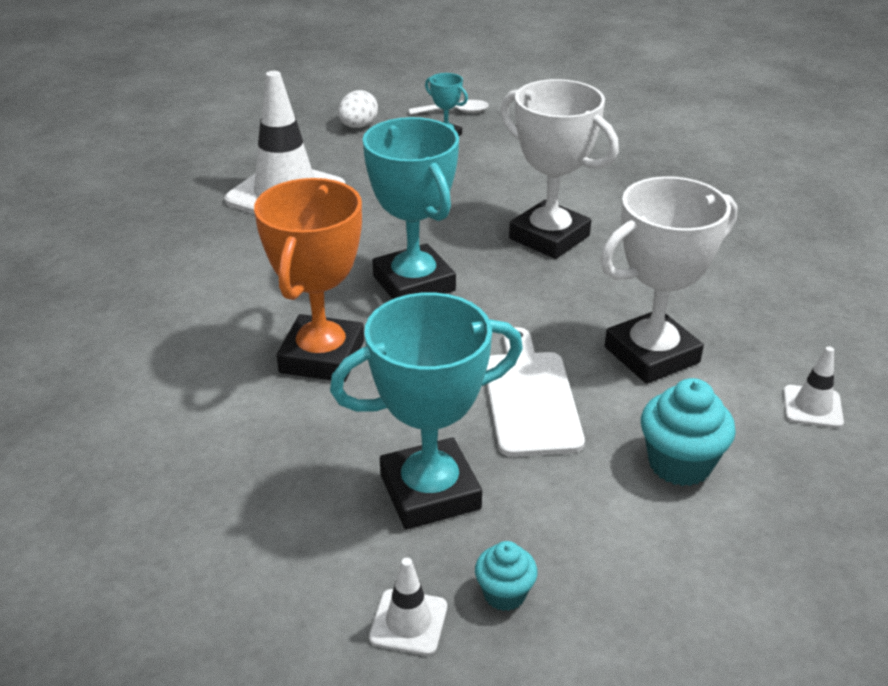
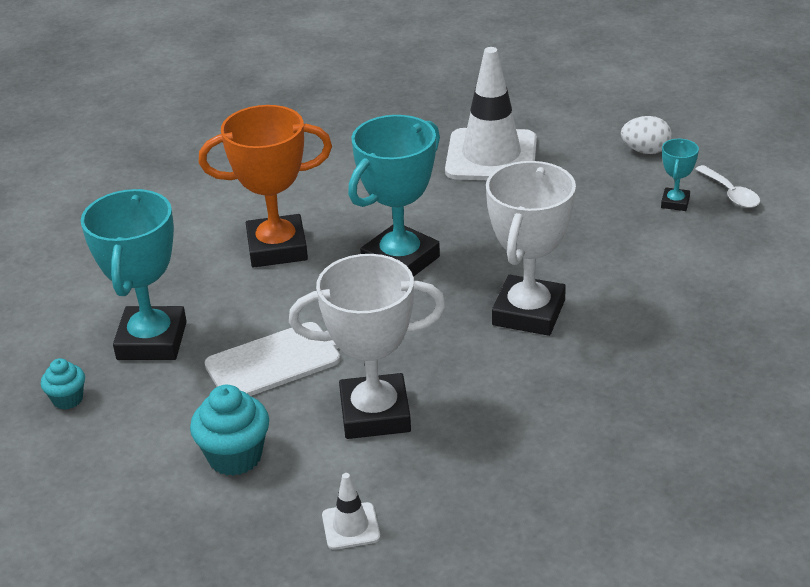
camera: 70 degrees right, 0 degrees up
(408, 622) = (31, 365): white traffic cone -> none
(430, 492) = (152, 341): turquoise trophy -> turquoise trophy turned 45 degrees clockwise
(651, 355) = (375, 414): white trophy -> white trophy turned 45 degrees counterclockwise

